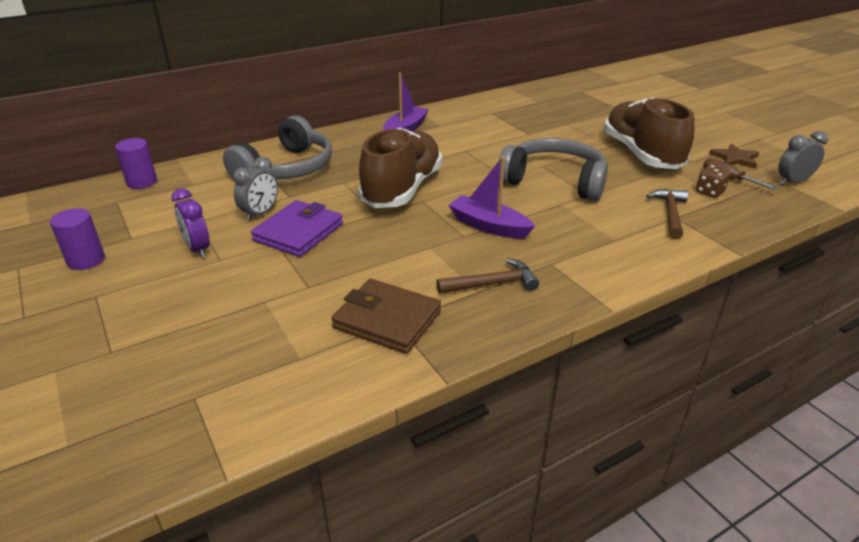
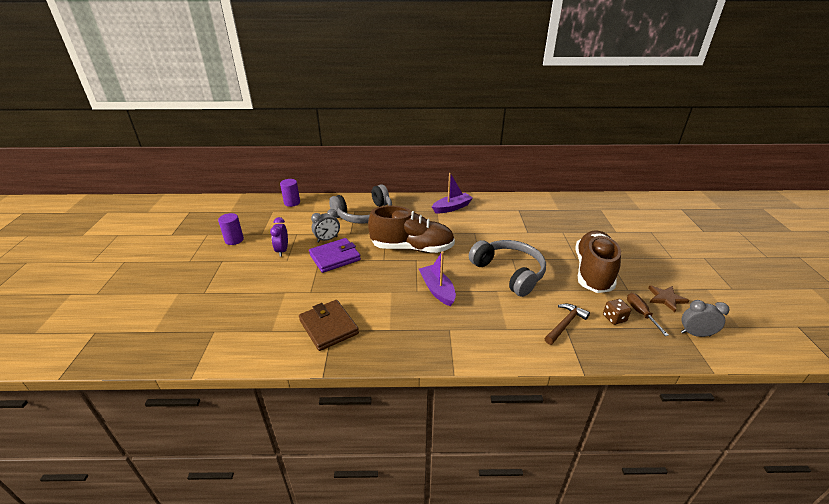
camera: 30 degrees right, 0 degrees up
(402, 189) = (412, 248): brown shoe -> brown shoe turned 45 degrees clockwise
(492, 283) = (402, 328): brown hammer -> none

